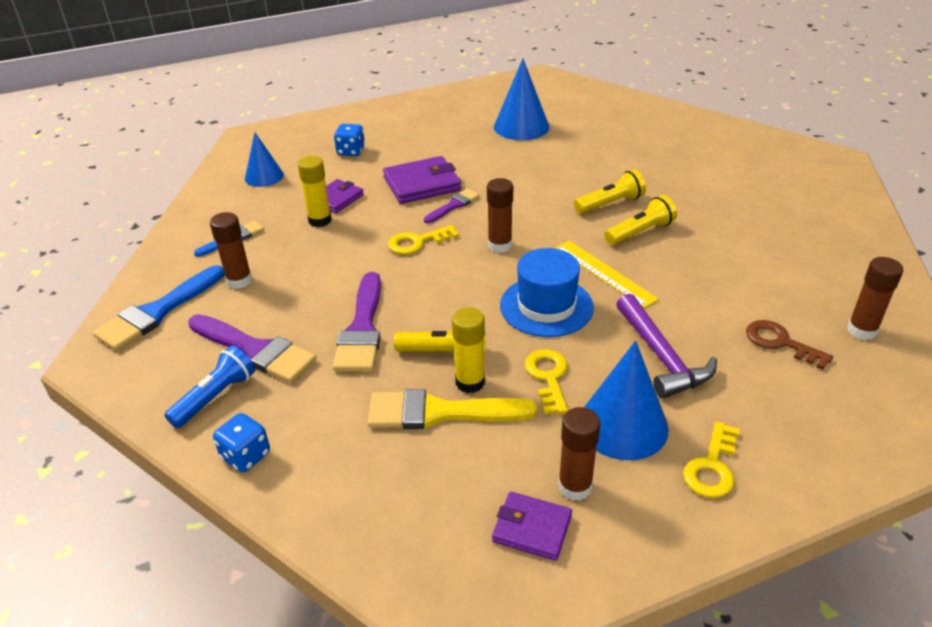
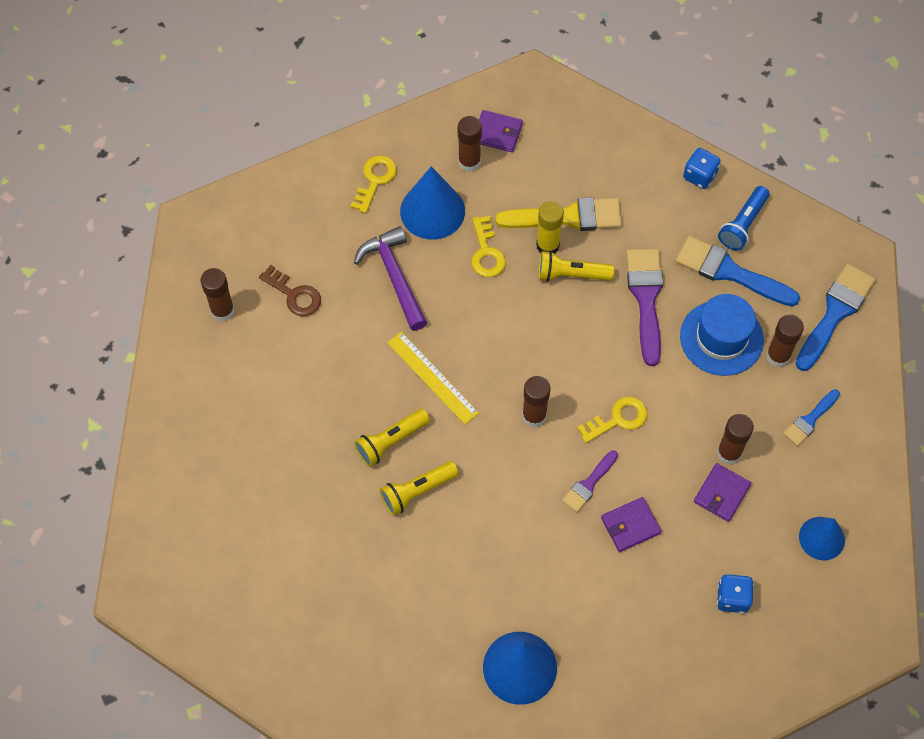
camera: 175 degrees right, 25 degrees up
(255, 350) = (730, 272): purple brush -> blue brush
(320, 220) = (729, 453): yellow glue stick -> brown glue stick
(422, 184) = (630, 525): purple wallet -> purple wallet, size x0.64
(546, 306) = (487, 331): blue hat -> blue hat (721, 338)

